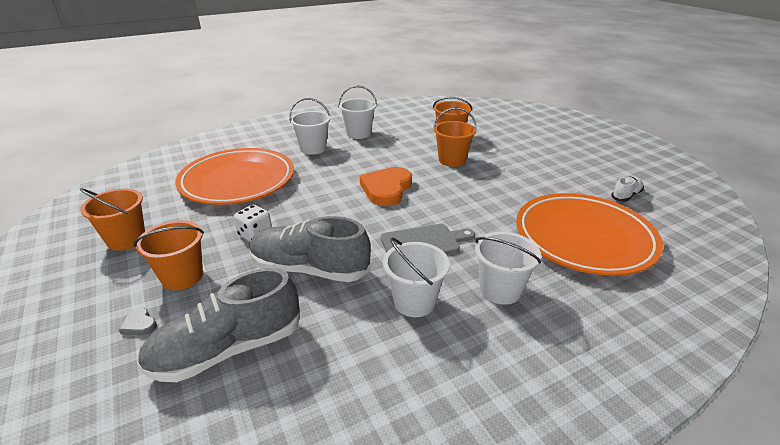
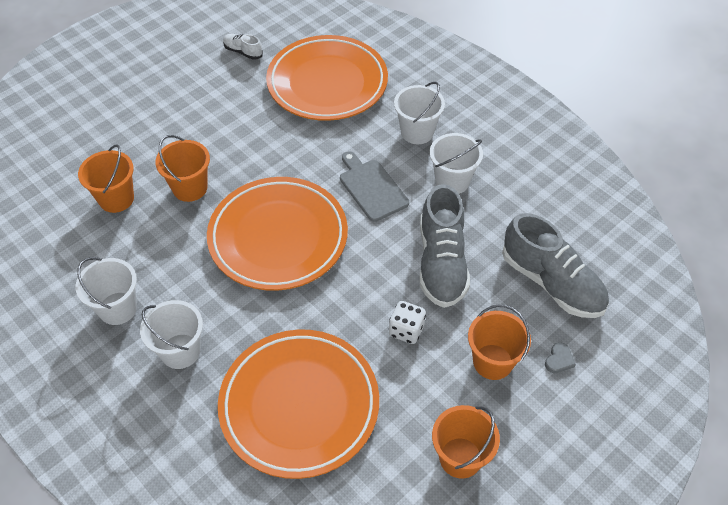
camera: 105 degrees left, 20 degrees up
(386, 189) = (278, 237): orange heart -> orange plate

